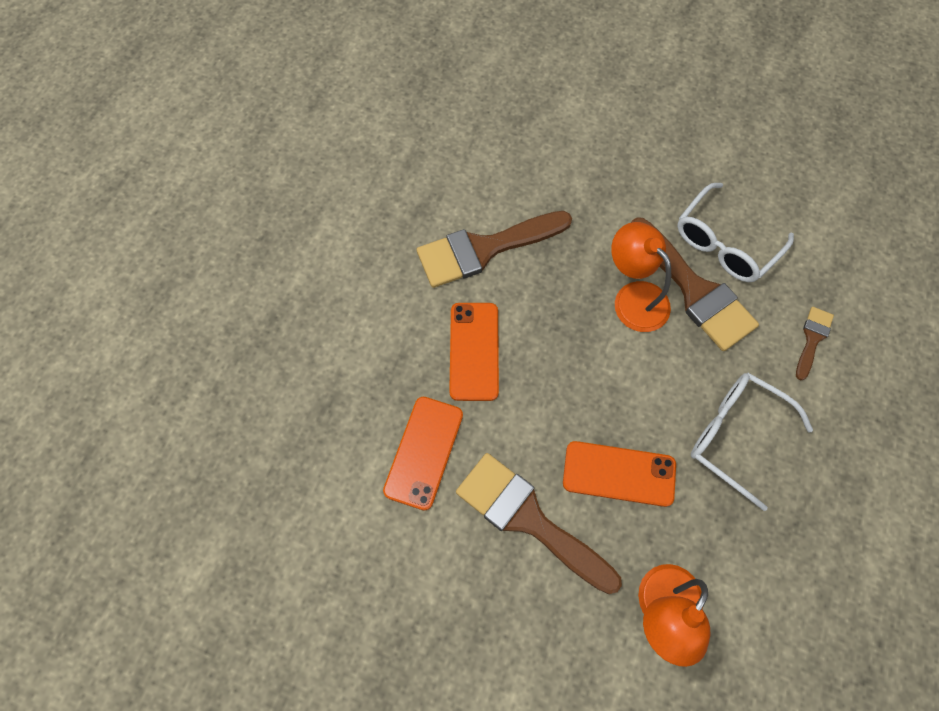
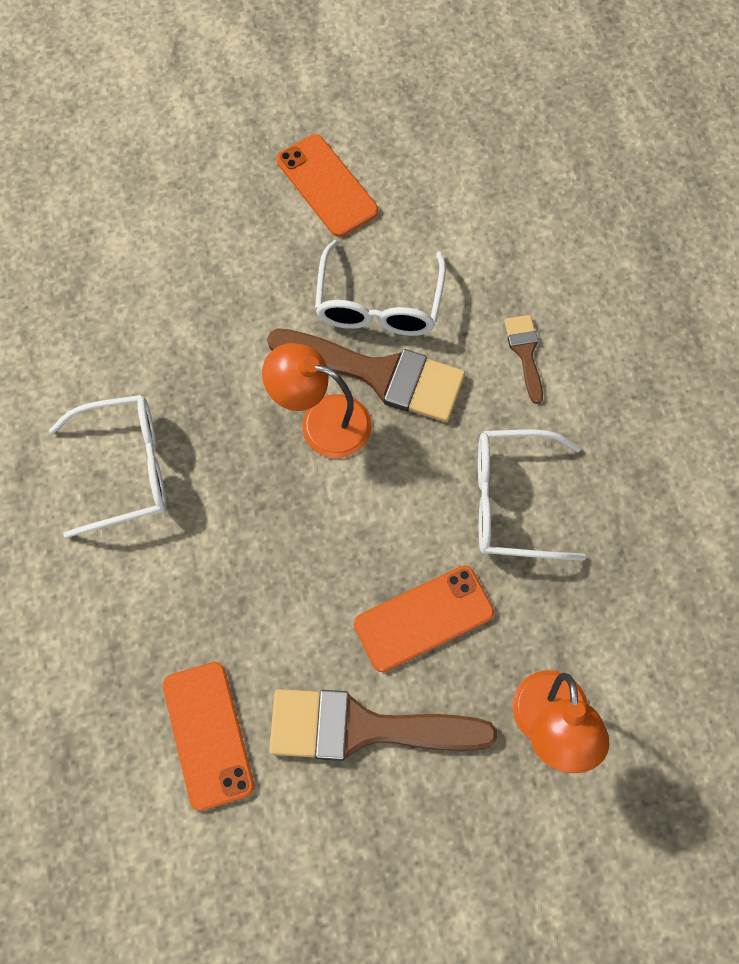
camera: 35 degrees left, 0 degrees up
(474, 351) = (190, 590): orange phone -> orange phone (326, 186)
(484, 249) = (126, 469): brown brush -> white glasses

